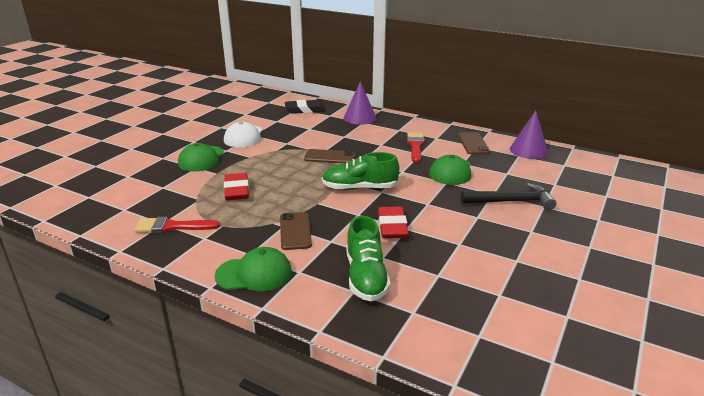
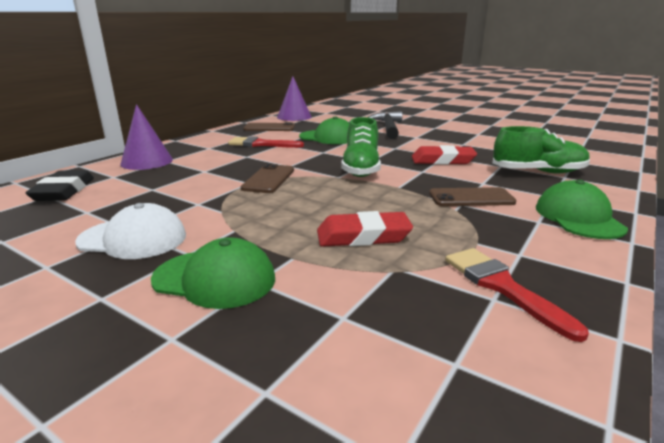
camera: 85 degrees left, 5 degrees down
(172, 227) = (502, 286): red brush -> red brush turned 150 degrees clockwise

